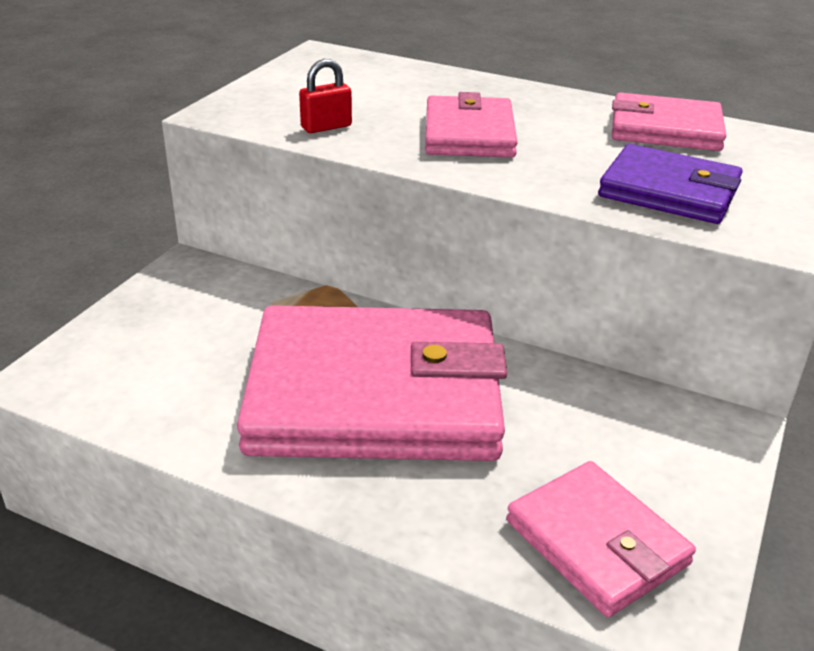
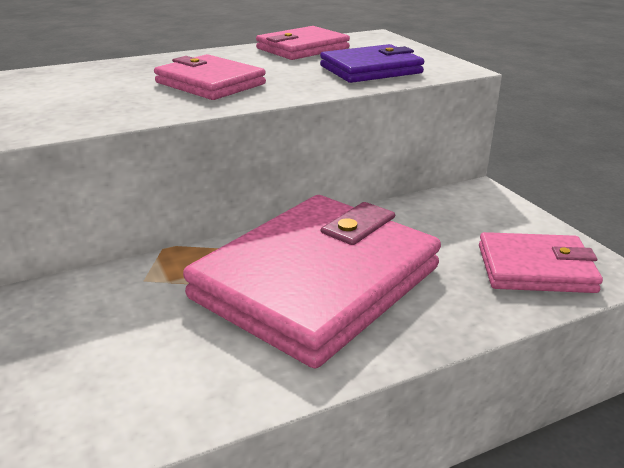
camera: 50 degrees left, 5 degrees down
(326, 127) = (104, 112): red padlock -> none

